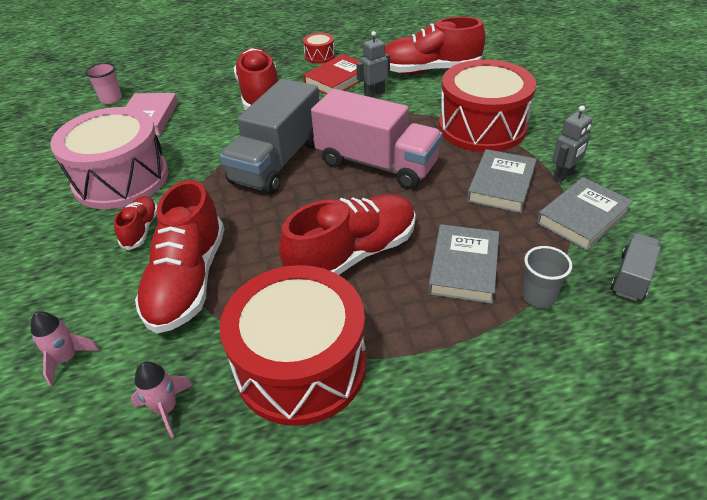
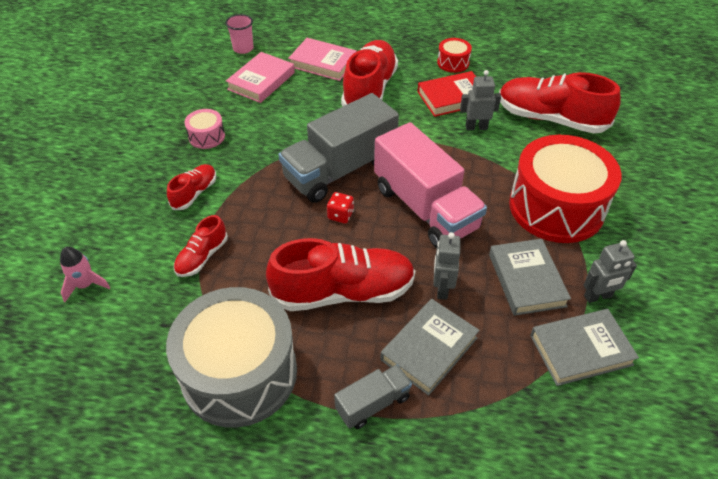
camera: 25 degrees right, 5 degrees up
(121, 179) = (207, 136): pink drum -> pink drum, size x0.43
(166, 408) = (127, 360): pink rocket -> none
(188, 280) = (202, 257): red shoe -> red shoe, size x0.50
(200, 88) = (323, 63): none -> pink book
(301, 365) = (239, 373): red drum -> grey drum
(304, 196) = (340, 215): none -> red dice
(438, 217) = (442, 288): none -> grey robot
(501, 185) = (526, 280): grey book -> grey book turned 60 degrees counterclockwise
(538, 296) = (475, 408): grey cup -> none
(631, 277) = (579, 433): grey truck -> grey truck (373, 403)

